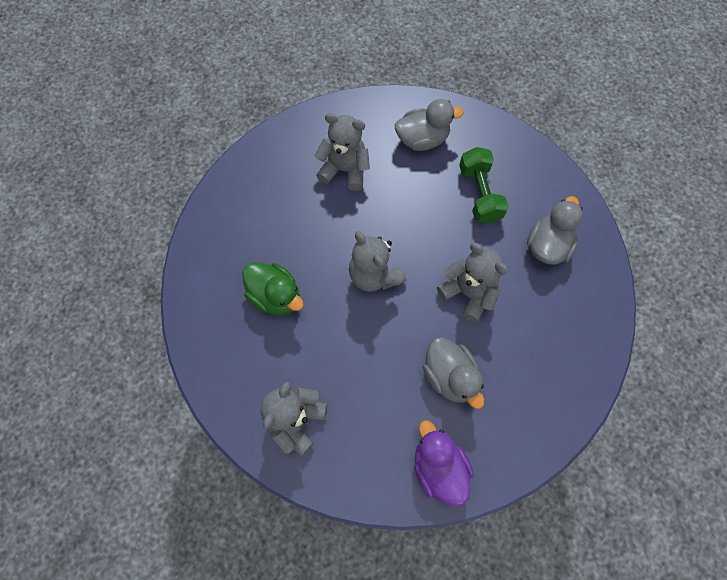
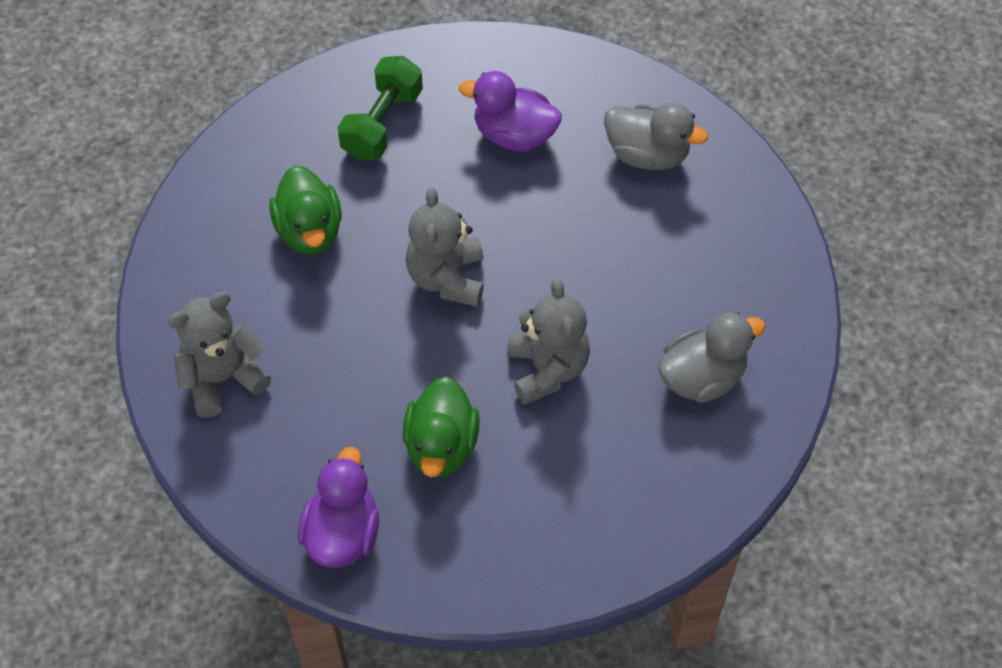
camera: 35 degrees right, 10 degrees down
(345, 170) = (514, 135): grey teddy bear -> purple duck
(449, 376) = (441, 446): grey duck -> green duck
(479, 194) = (666, 263): green dumbbell -> green dumbbell (382, 123)

